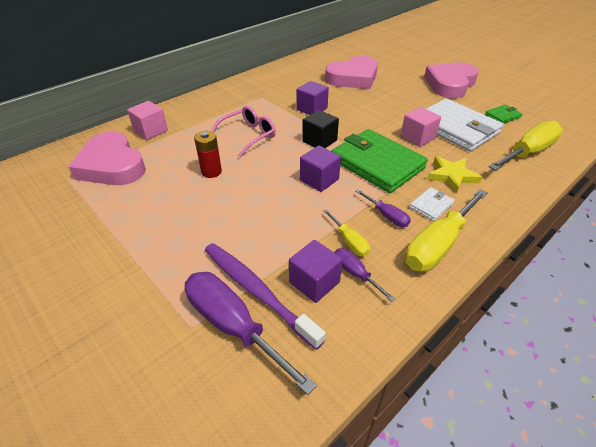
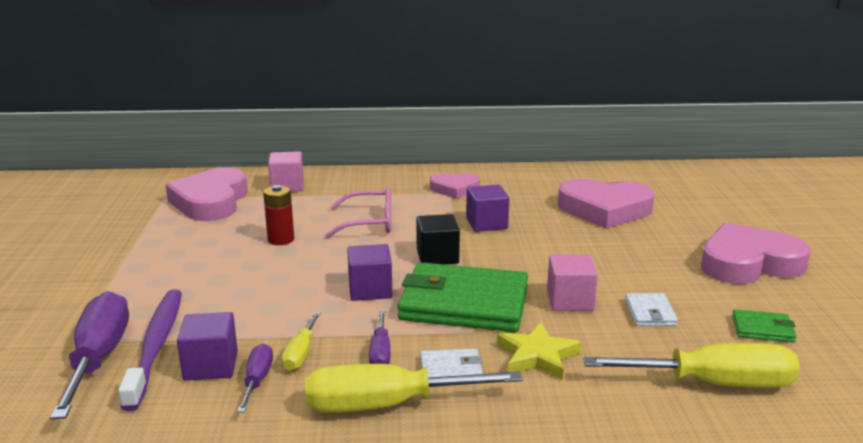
camera: 40 degrees right, 20 degrees down
(261, 93) = (455, 189): none -> pink heart
(377, 163) = (464, 303): green wallet -> green wallet turned 75 degrees counterclockwise
(456, 128) = (650, 313): white wallet -> white wallet, size x0.44

